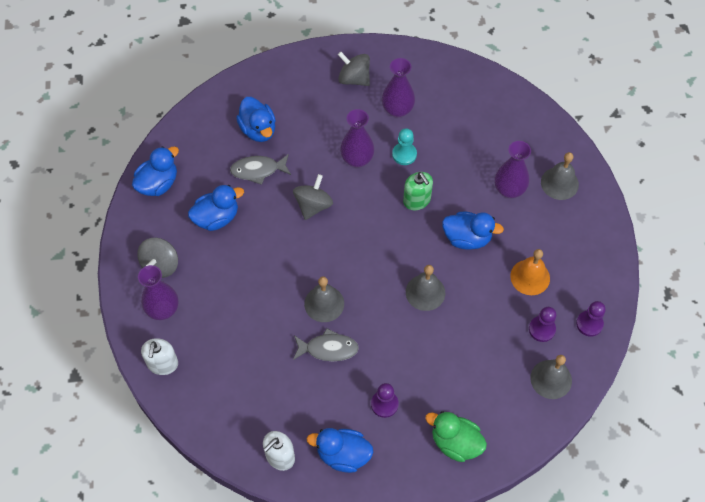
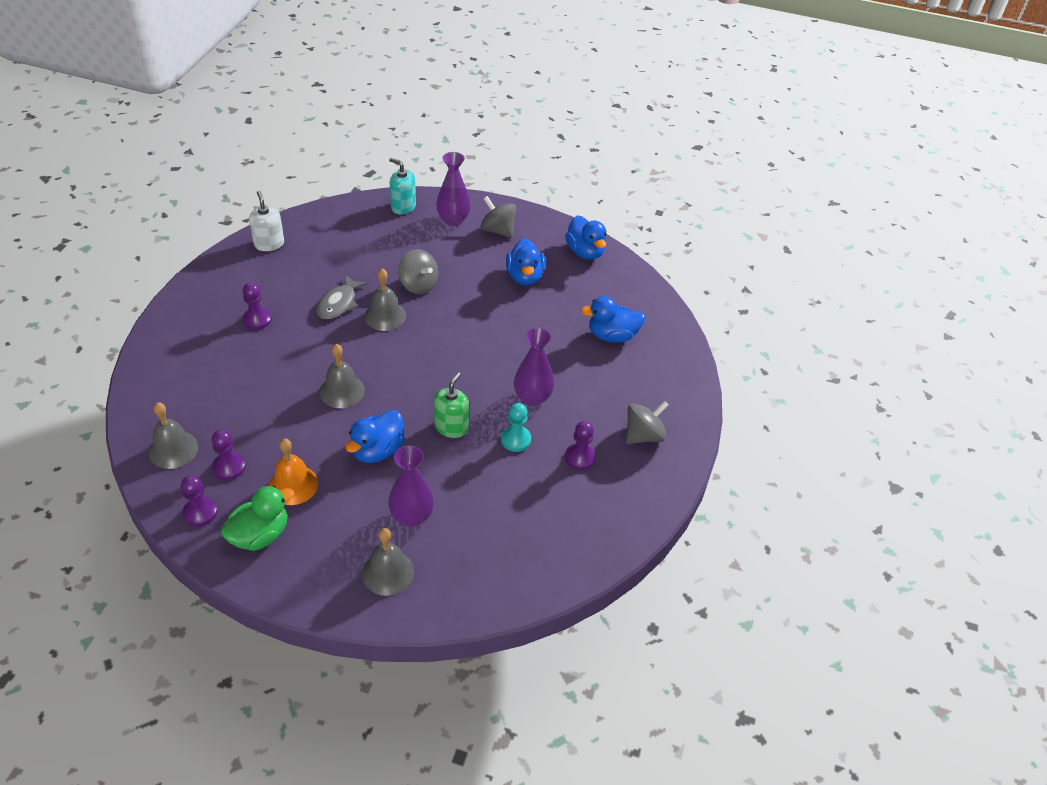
camera: 110 degrees right, 15 degrees down
(162, 364) = (403, 206): white soap dispenser -> turquoise soap dispenser
(258, 170) = (562, 320): grey fish -> none
(313, 205) = (496, 345): grey spinning top -> grey spinning top (418, 285)
(343, 454) = (237, 279): blue duck -> none
(397, 110) = (580, 457): purple vase -> purple pawn
(417, 200) = (451, 427): green soap dispenser -> green soap dispenser turned 120 degrees clockwise
(455, 442) = (180, 352): green duck -> green duck (260, 535)

